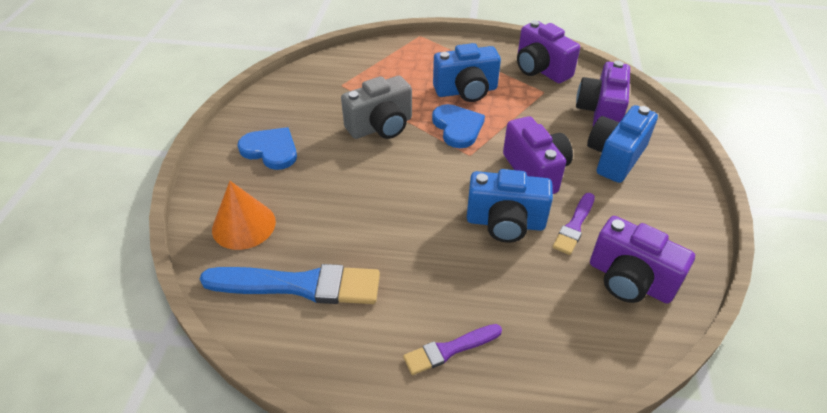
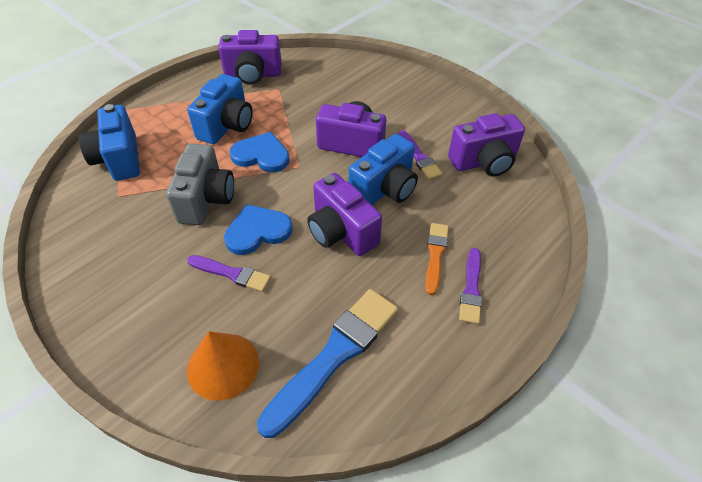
camera: 55 degrees left, 5 degrees up
(270, 150) = (144, 294): blue heart -> blue heart (257, 231)
(325, 181) = (232, 273): none -> purple brush
(464, 300) = (435, 255): none -> orange brush
(600, 112) = (330, 77): purple camera -> purple camera (341, 232)
(615, 157) = (378, 99): blue camera -> blue camera (119, 159)

